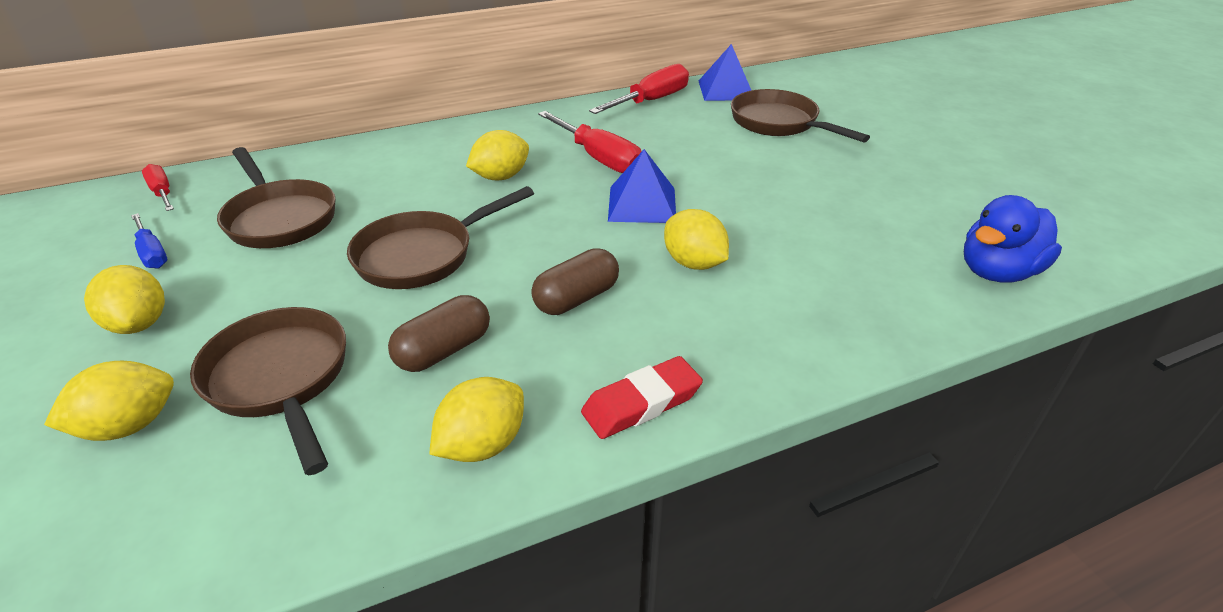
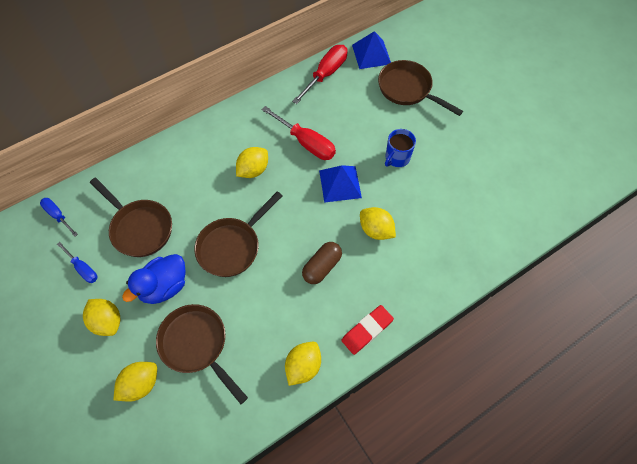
camera: 10 degrees left, 25 degrees up
(162, 193) = (58, 216): red screwdriver -> blue screwdriver
(444, 350) = (267, 313): brown capsule -> none
(749, 186) = (397, 158): none -> blue mug
(997, 272) = (526, 213): blue duck -> blue duck (164, 286)

